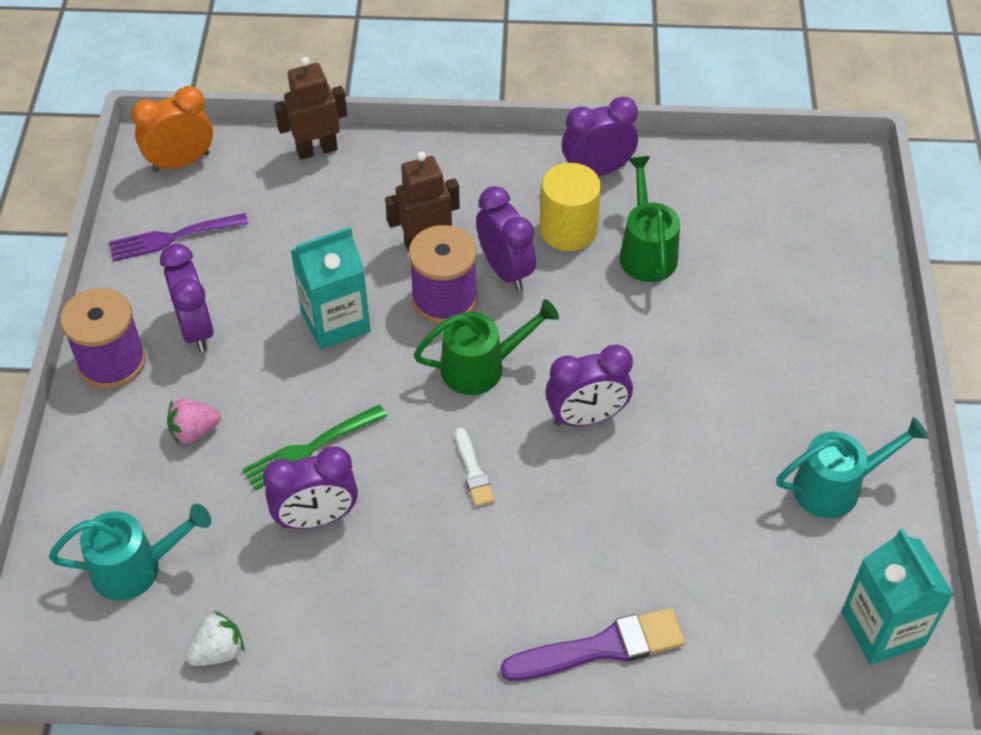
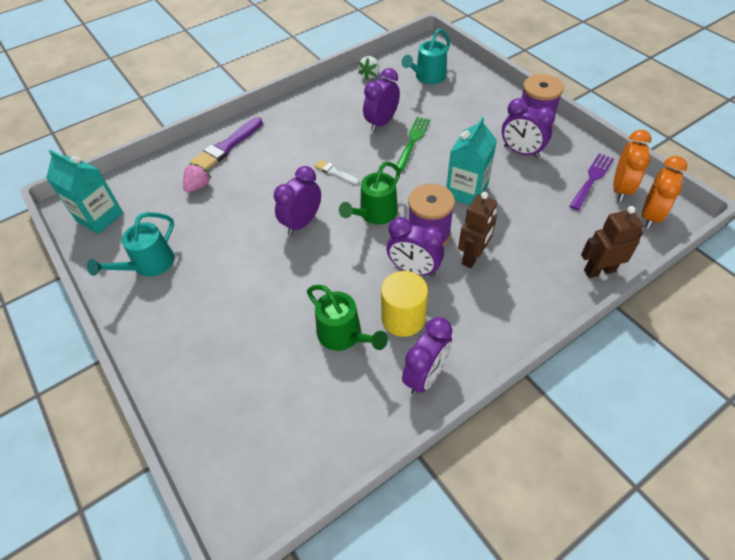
camera: 145 degrees right, 0 degrees up
(161, 206) = (620, 189): none -> orange clock
(194, 431) = (466, 120): pink strawberry -> pink strawberry (198, 186)
(316, 150) = (599, 270): brown robot -> brown robot turned 135 degrees counterclockwise

